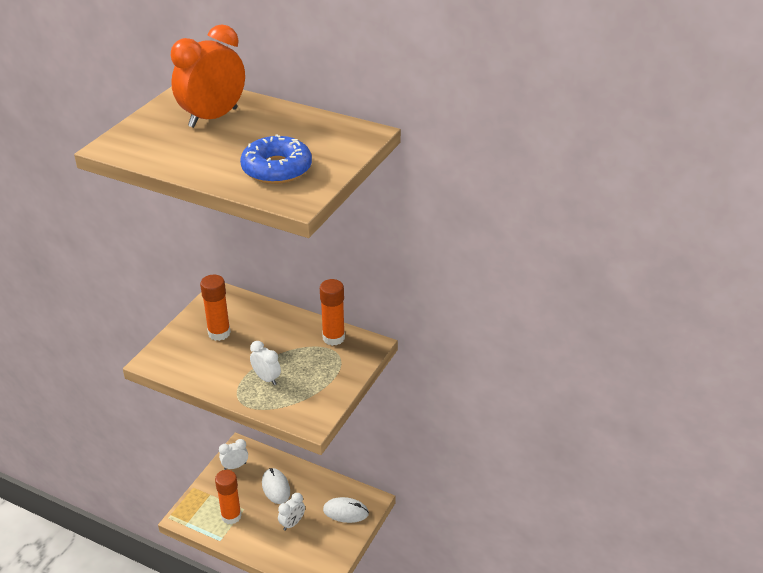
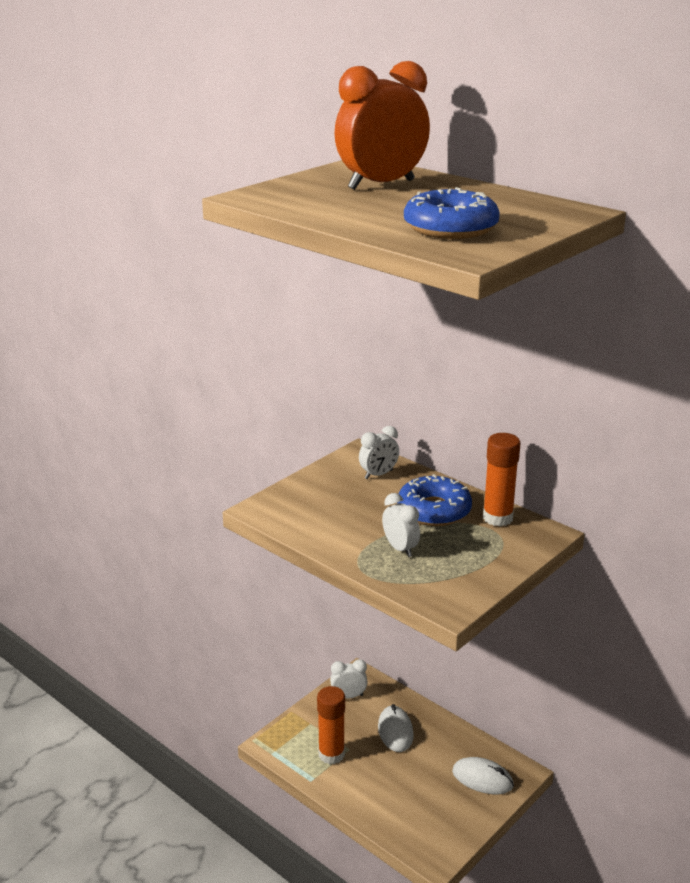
camera: 15 degrees right, 10 degrees down
(219, 333) = (350, 492): orange glue stick -> none
(285, 339) = (434, 510): none -> blue donut
(292, 523) = (408, 779): white clock -> white clock (378, 474)

